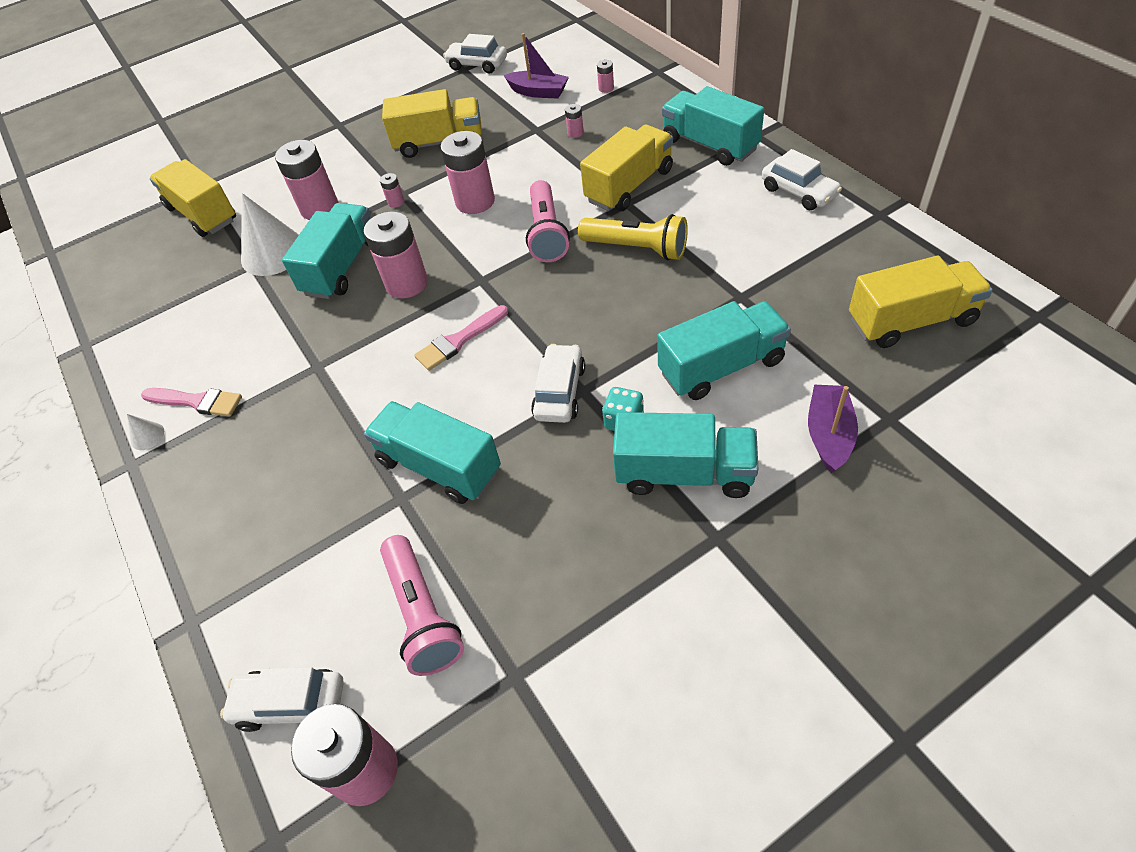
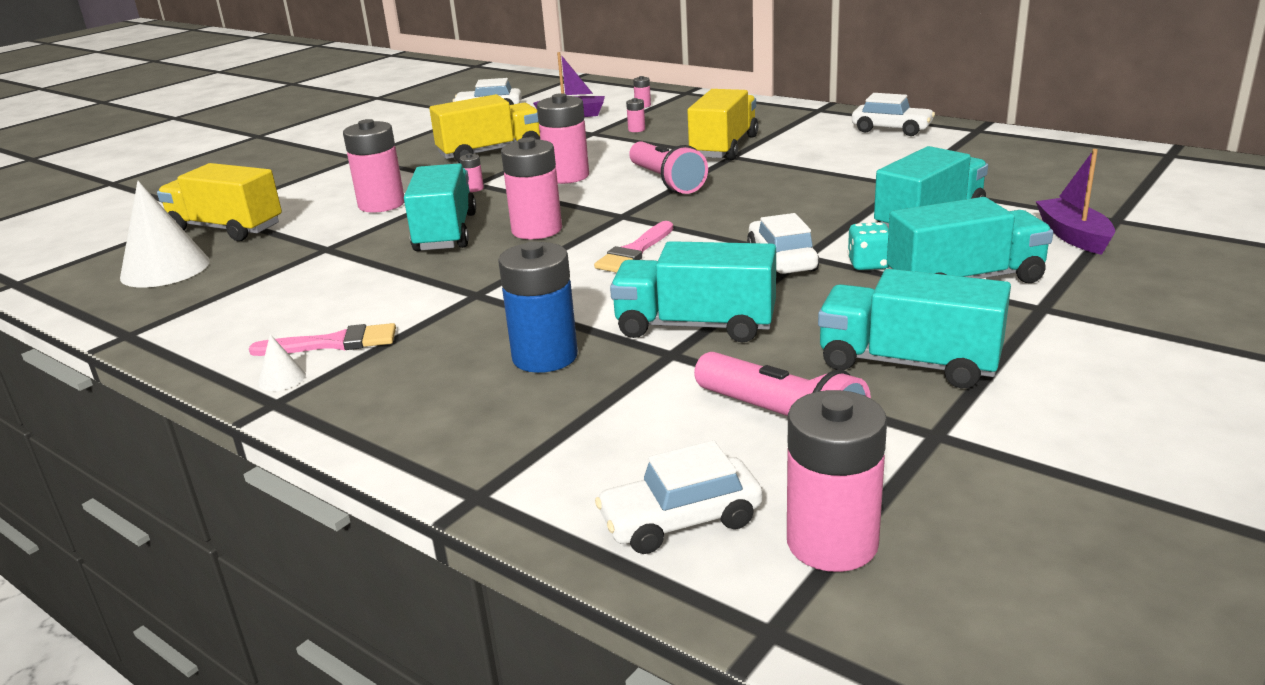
camera: 25 degrees left, 25 degrees down
(273, 253) = (347, 237): white cone -> white cone (165, 269)
(316, 470) = (545, 357): none -> blue battery
(636, 248) = (770, 176): yellow flashlight -> none
(709, 145) = (779, 119): turquoise truck -> turquoise truck (908, 363)
(911, 321) = (1070, 172): yellow truck -> none

